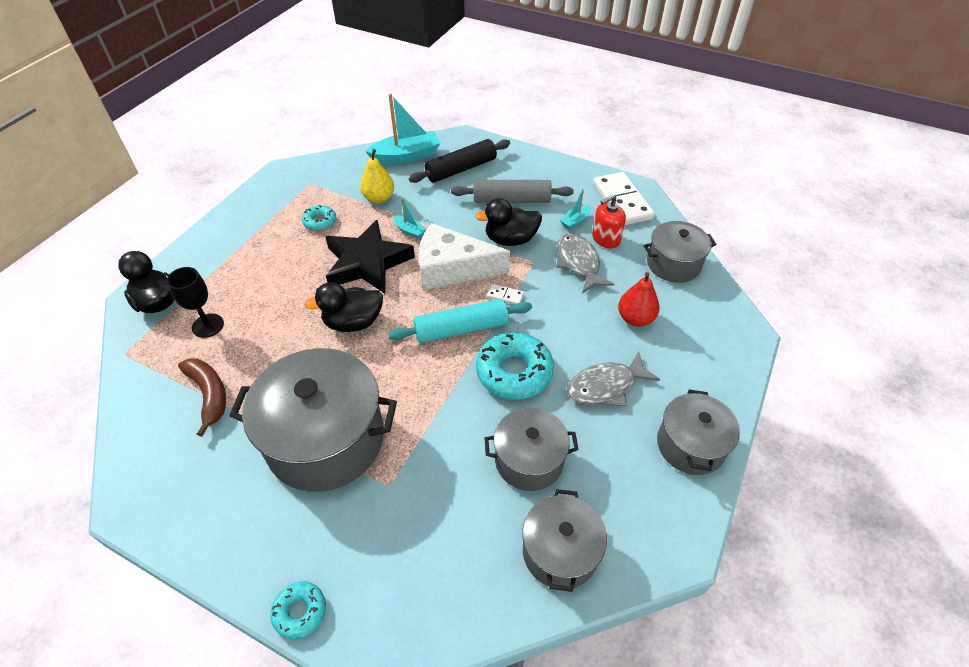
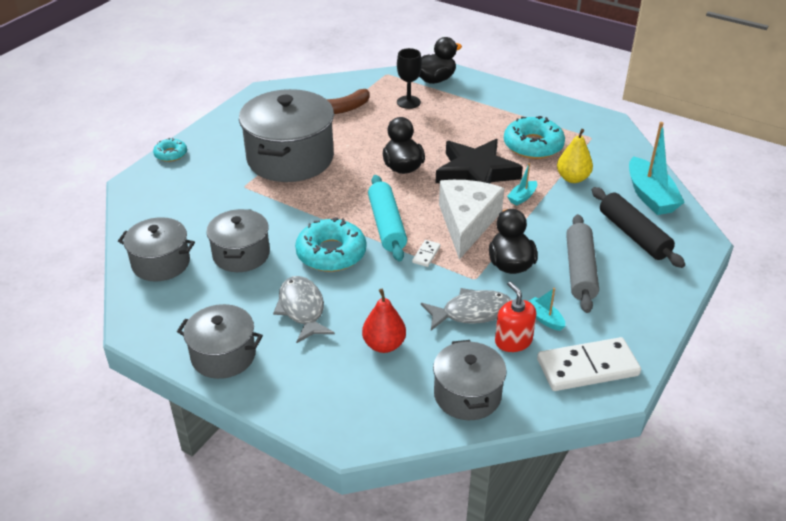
camera: 95 degrees right, 10 degrees down
(320, 222) = (533, 145): turquoise donut -> turquoise donut, size x1.85

